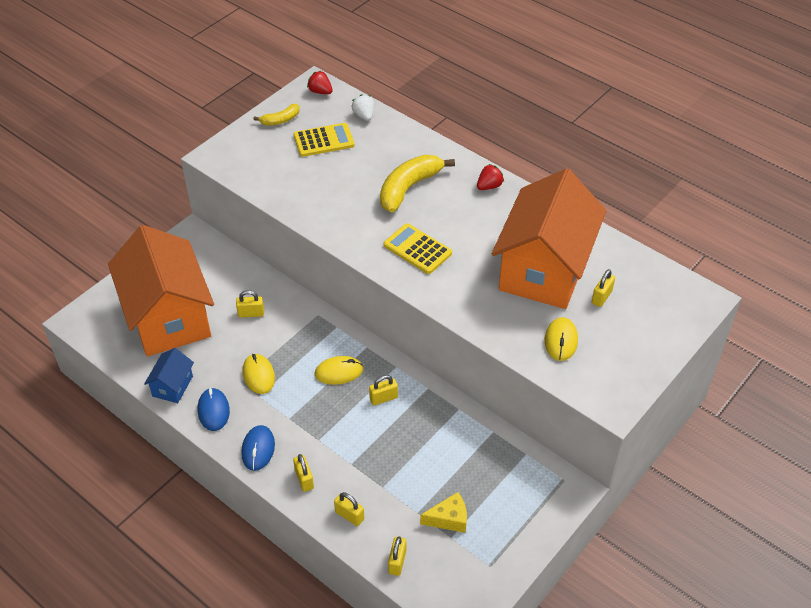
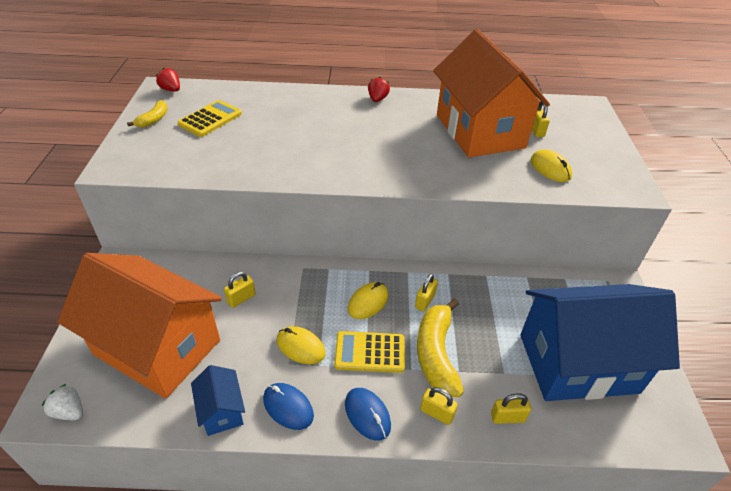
camera: 40 degrees left, 5 degrees down
(320, 91) = (171, 90): red strawberry -> red strawberry turned 45 degrees clockwise
(364, 115) = (227, 92): white strawberry -> white strawberry (69, 411)
(397, 562) = (587, 429): yellow padlock -> none
(408, 188) = (319, 123): yellow banana -> yellow banana (436, 354)
(417, 249) = (376, 158): yellow calculator -> yellow calculator (370, 352)
(449, 519) = (577, 363): yellow cheese -> blue house

